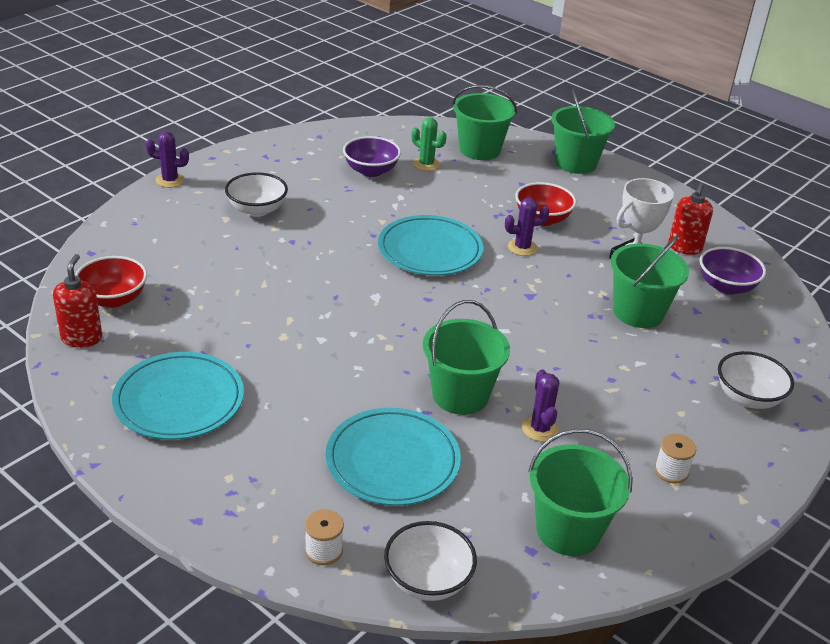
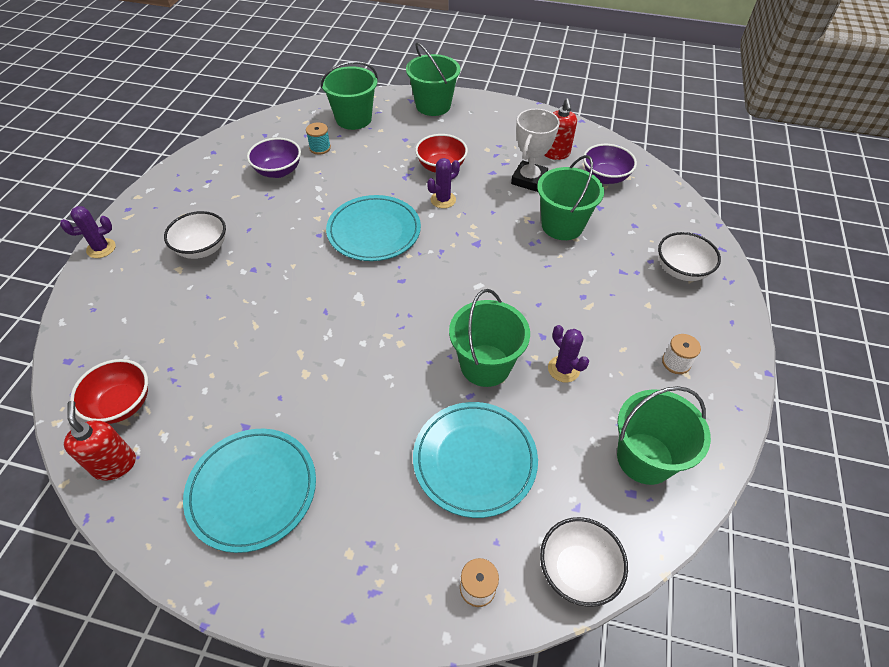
camera: 25 degrees left, 15 degrees up
(426, 164) = (320, 148): green cactus -> turquoise spool

